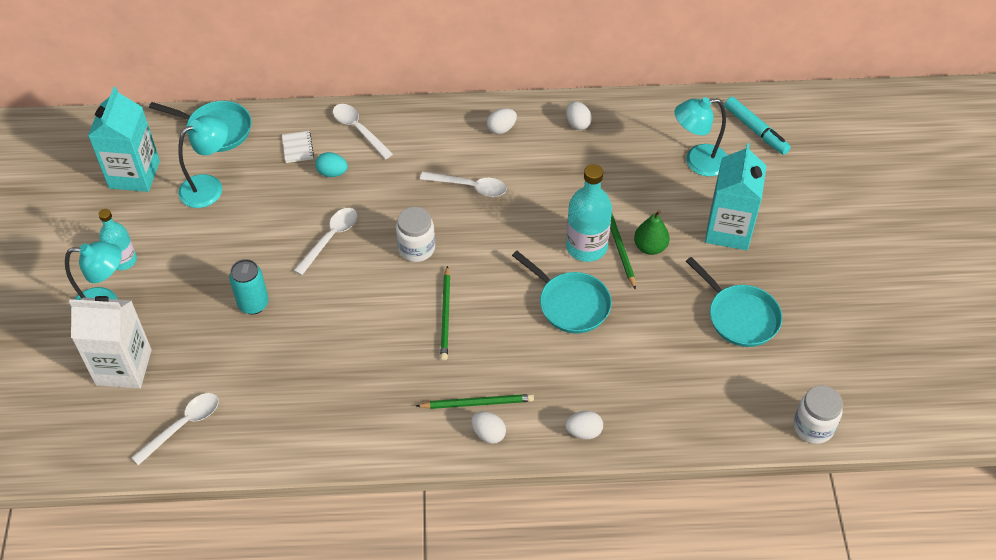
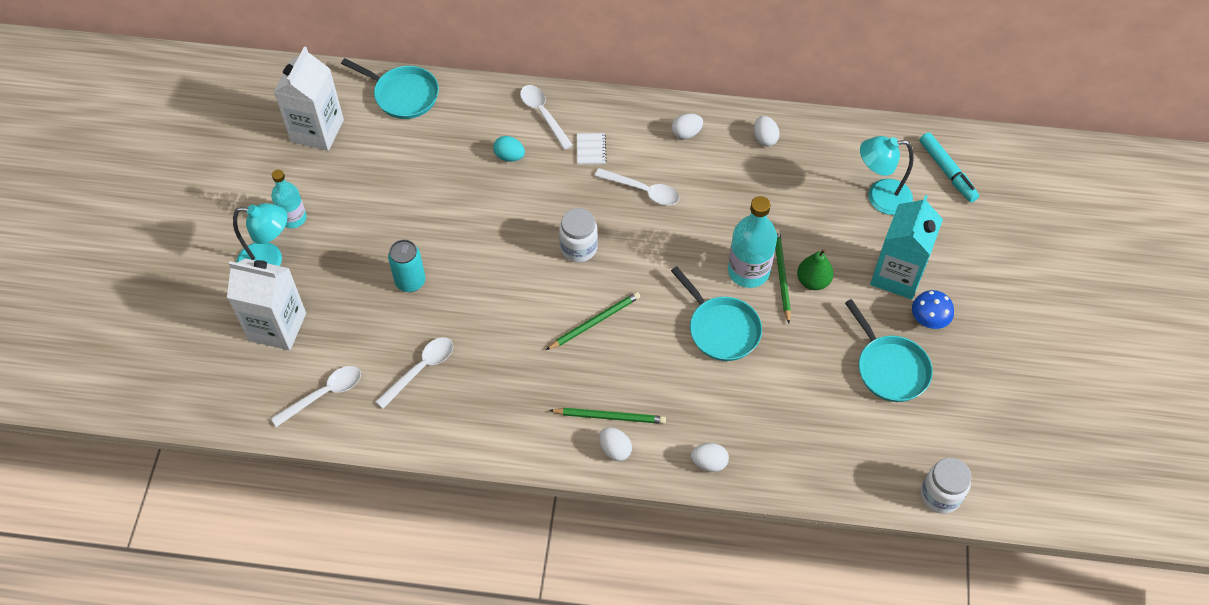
camera: 10 degrees right, 5 degrees up
(134, 174) = (317, 131): turquoise carton -> white carton
(209, 187) = (387, 154): turquoise lamp -> none
(297, 148) = (480, 125): white notebook -> white notebook (591, 149)
(330, 238) = (496, 225): white spoon -> white spoon (421, 369)
(445, 315) = (595, 322): green pencil -> green pencil turned 135 degrees counterclockwise
(767, 267) = (928, 320): none -> blue mushroom

